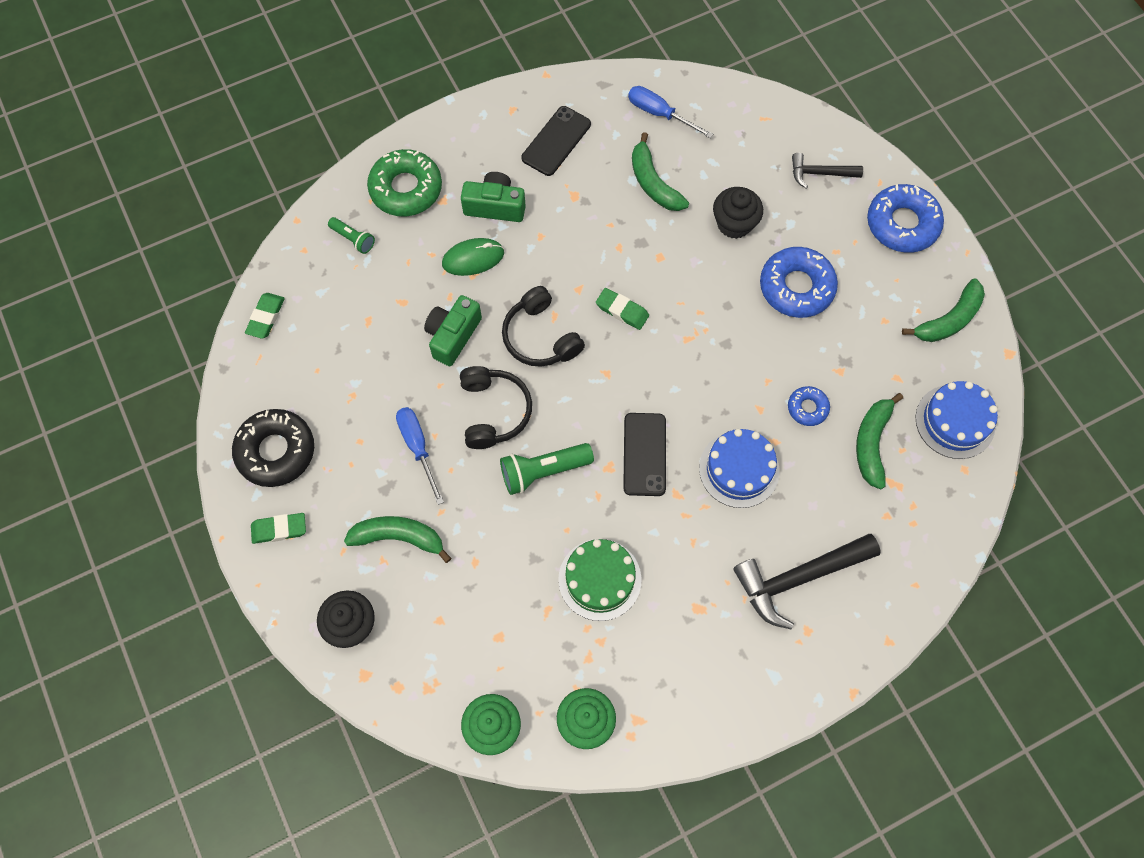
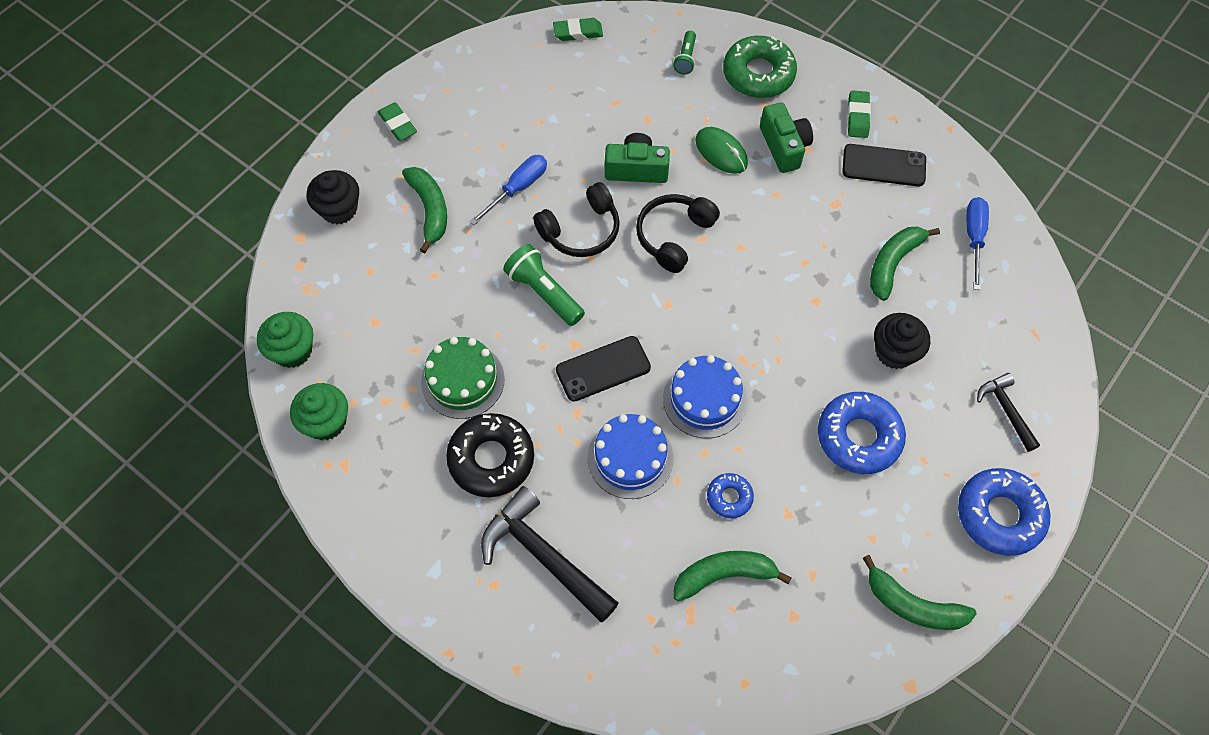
camera: 65 degrees right, 5 degrees down
(276, 451) = (463, 92): black donut -> black donut (491, 459)
(622, 311) = (739, 291): green eraser -> green eraser (857, 117)
(955, 421) = (795, 653): blue cake -> blue cake (704, 399)

